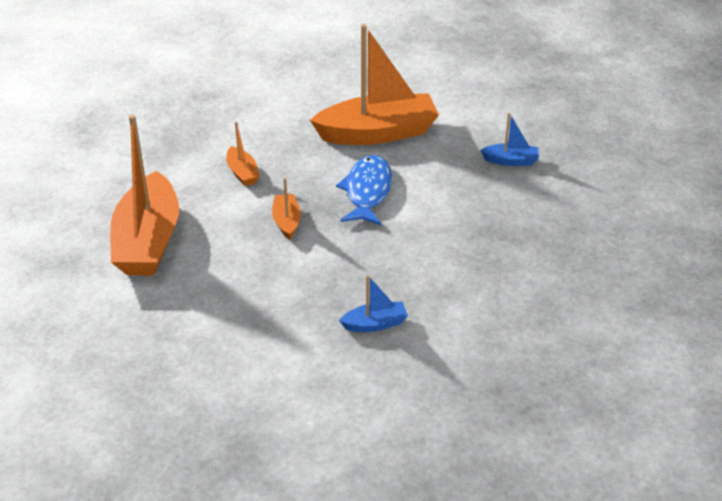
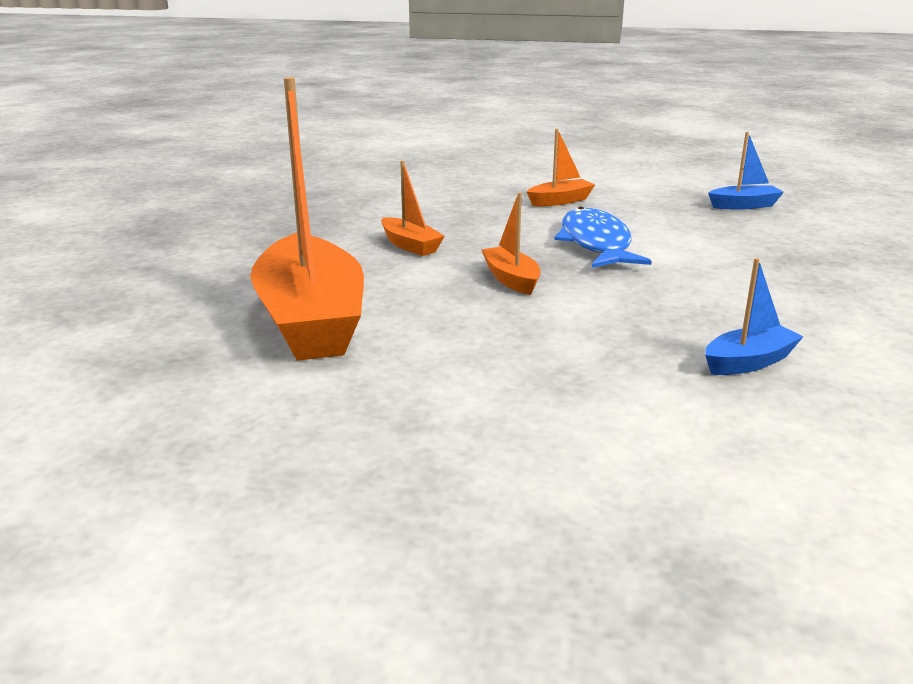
camera: 15 degrees left, 15 degrees down
(378, 133) = (560, 201): orange boat -> orange boat, size x0.44

